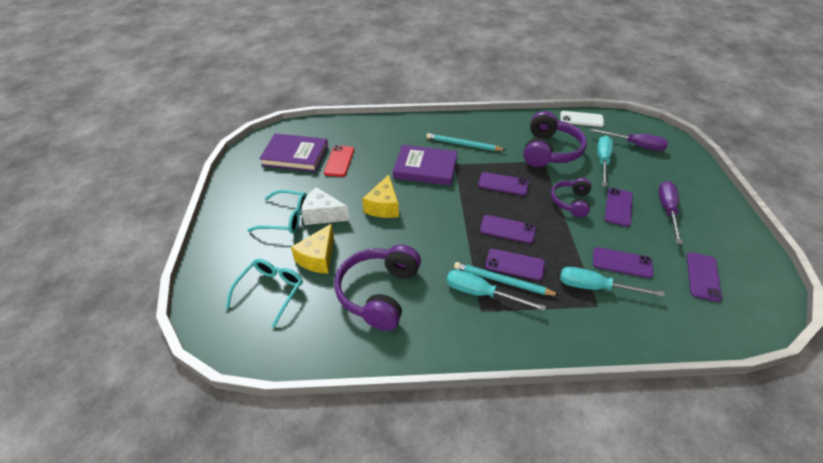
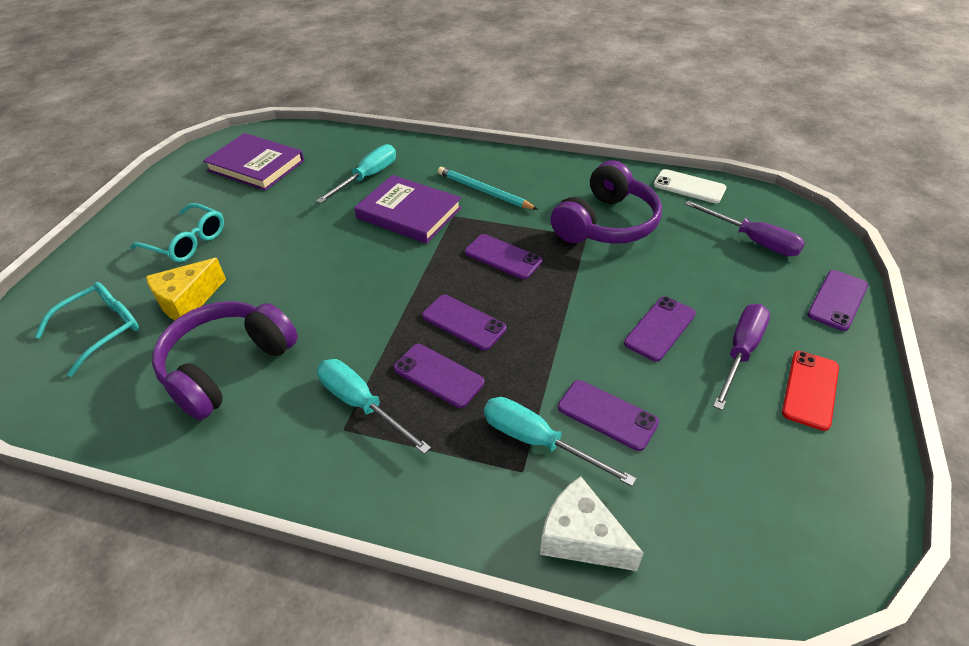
camera: 20 degrees right, 0 degrees up
(322, 215) = (233, 247): white cheese -> white cheese (581, 537)
(339, 161) = (304, 183): red phone -> red phone (810, 389)
(383, 206) = (317, 253): yellow cheese -> none
(502, 281) = (404, 394): turquoise pencil -> none
(571, 202) = (588, 304): purple headphones -> none
(602, 161) = (681, 254): turquoise screwdriver -> turquoise screwdriver (367, 177)
(703, 276) = (733, 473): purple phone -> purple phone (837, 300)

